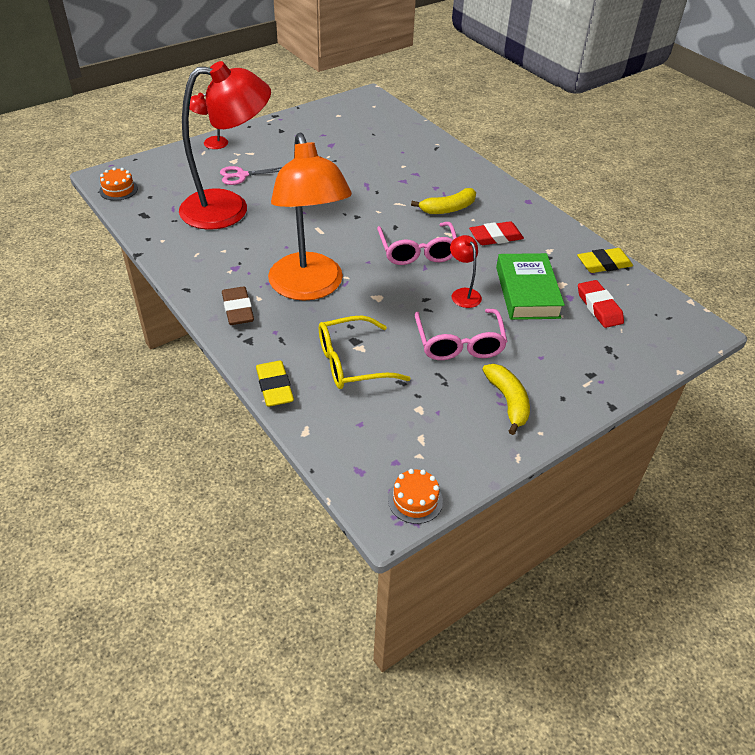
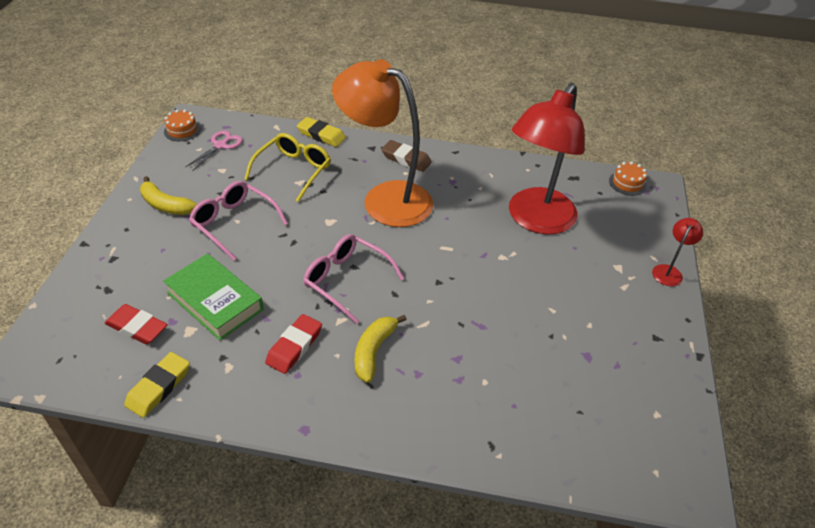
camera: 135 degrees right, 0 degrees up
(241, 175) = (584, 256): pink scissors -> pink scissors (220, 145)
(463, 294) = (268, 265): red lamp -> none

